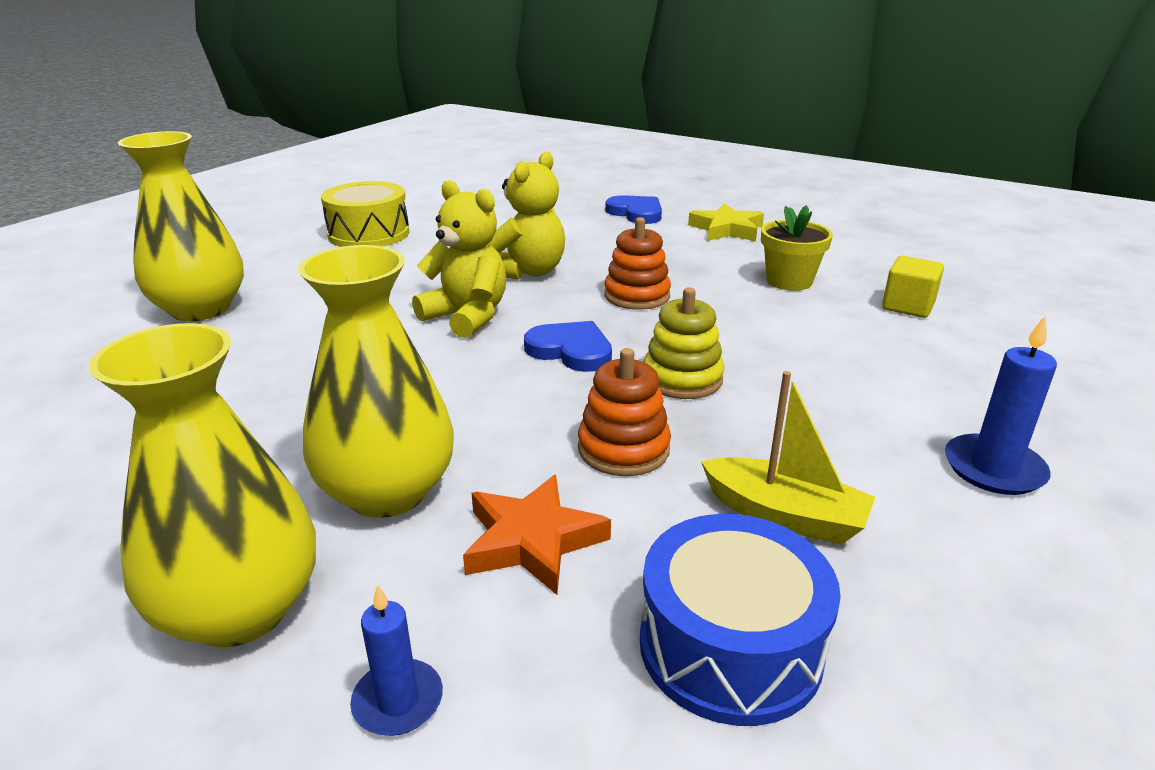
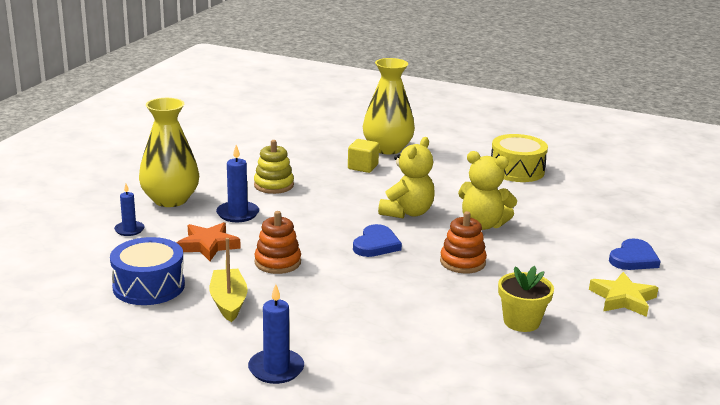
camera: 80 degrees right, 5 degrees down
(387, 492) = (237, 214): yellow vase -> blue candle
(682, 379) = (352, 278): yellow stacking toy -> yellow stacking toy (273, 185)
(784, 516) = (228, 302): yellow boat -> yellow boat turned 150 degrees clockwise
(907, 306) = (497, 371): yellow cube -> yellow cube (363, 167)

